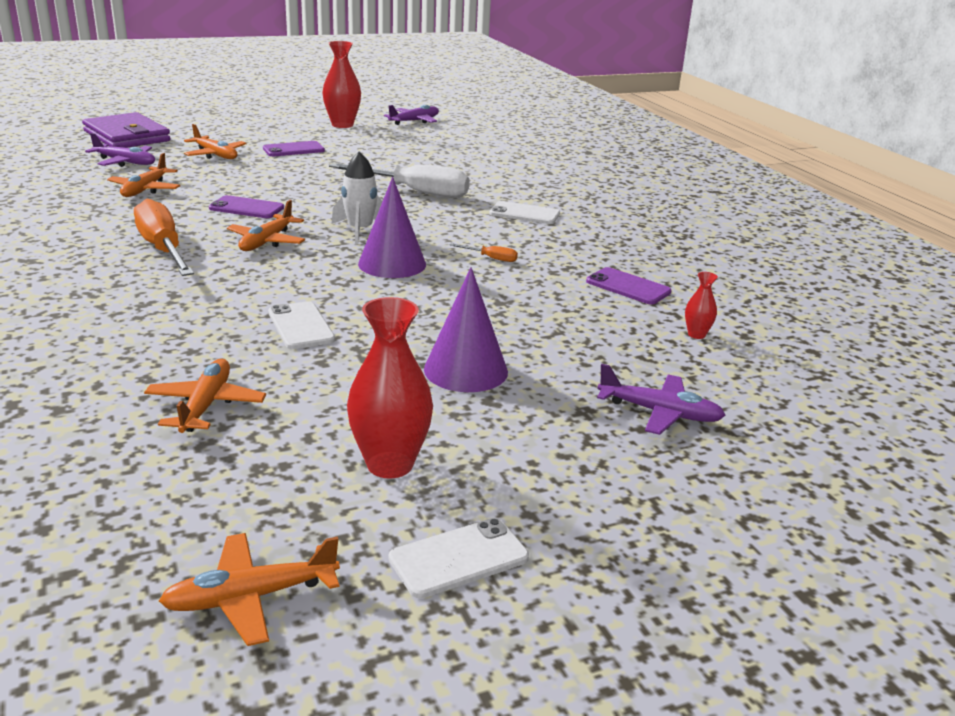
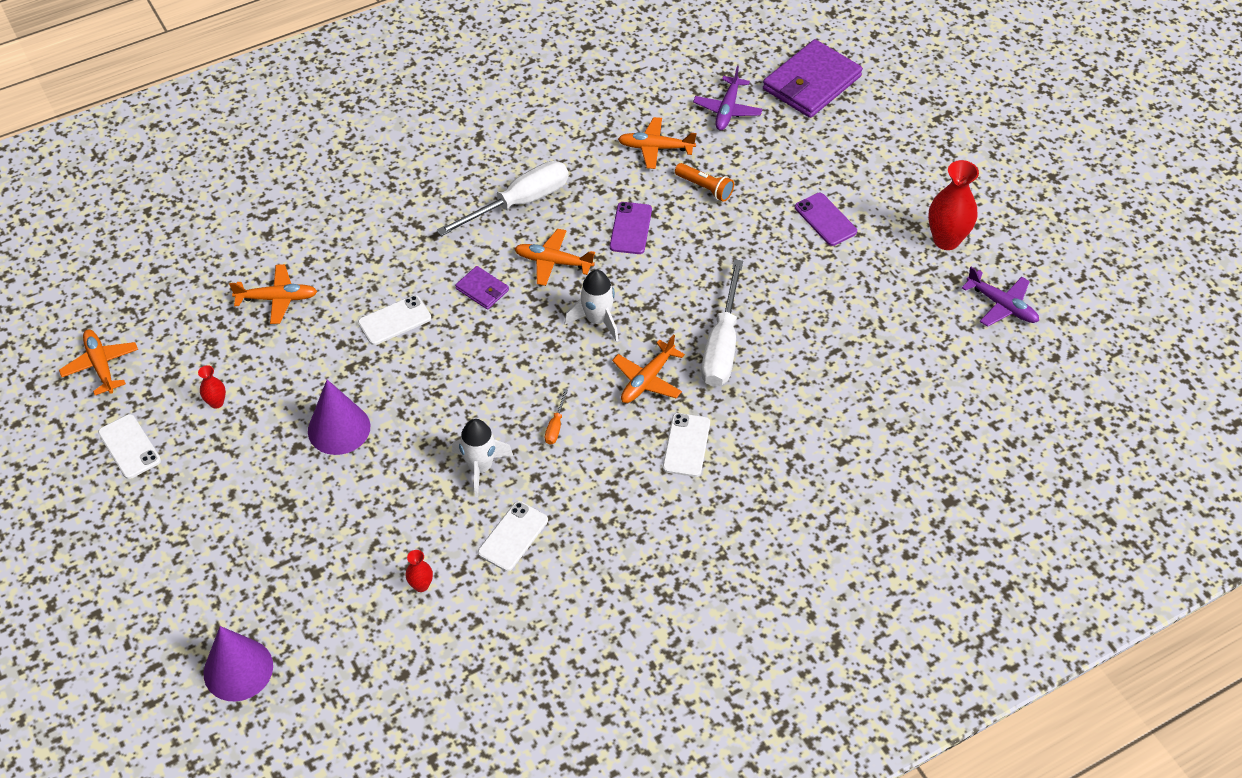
camera: 85 degrees right, 25 degrees up
(163, 249) = (519, 203): orange screwdriver -> white screwdriver
(215, 155) = (779, 164): orange plane -> orange plane (647, 379)
(219, 179) = (705, 188): none -> orange flashlight
(283, 276) = (482, 289): none -> purple wallet
(390, 464) = (216, 402): red vase -> red vase, size x0.49
(392, 264) = (524, 356): purple cone -> purple cone (238, 669)
(539, 295) = (480, 467): none -> white rocket
(628, 287) = (513, 536): purple phone -> white phone
(659, 413) = (289, 550): purple plane -> none

